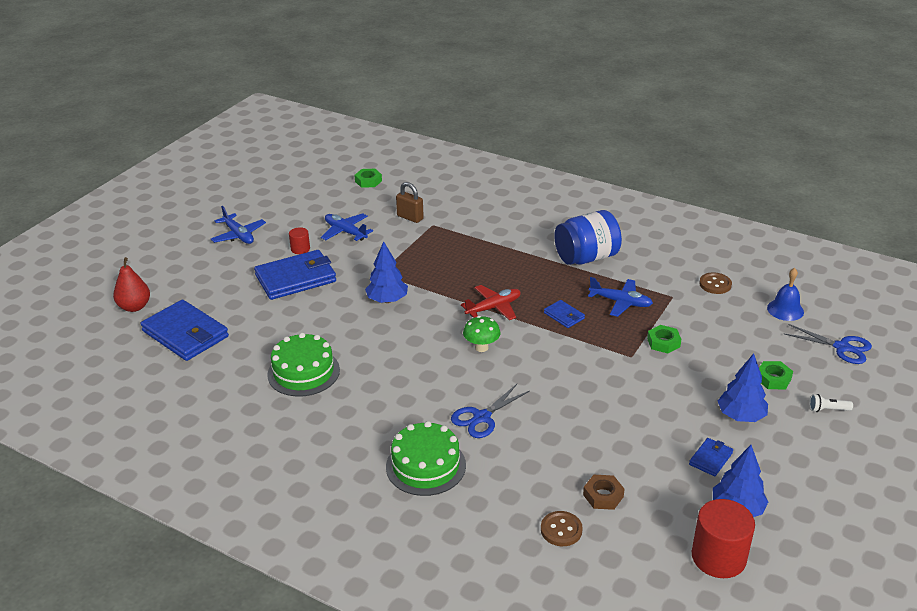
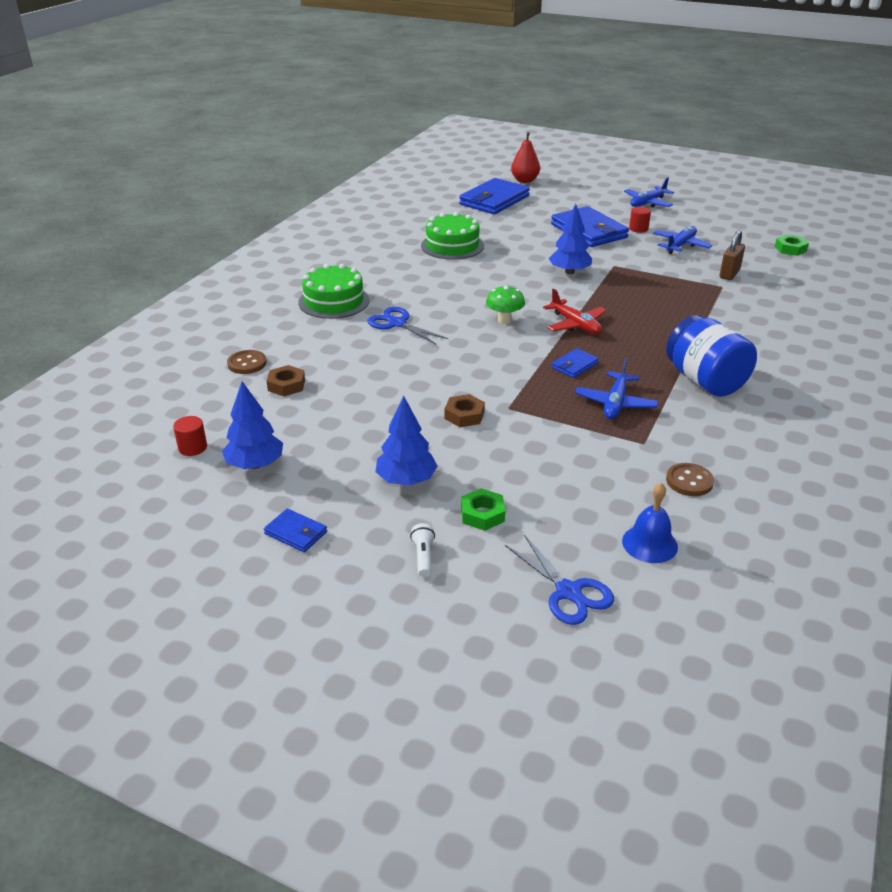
camera: 85 degrees right, 0 degrees up
(645, 381) = (464, 415): none -> brown nut
(663, 342) = (540, 431): green nut -> none
(710, 459) = (334, 452): blue wallet -> blue wallet (296, 533)
(718, 557) = (192, 447): red cylinder -> red cylinder, size x0.51
(842, 347) = (568, 592): blue scissors -> blue scissors turned 60 degrees counterclockwise

